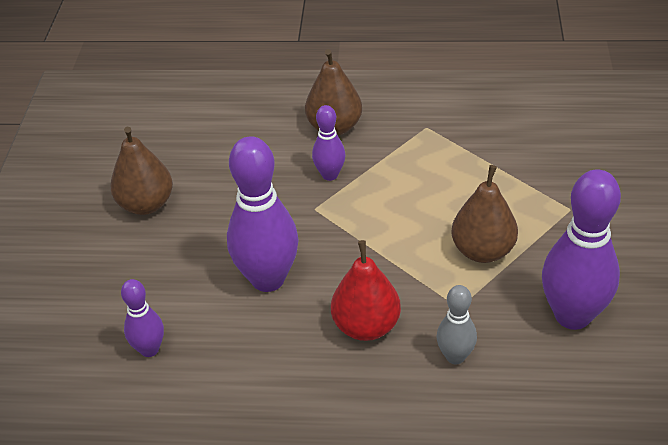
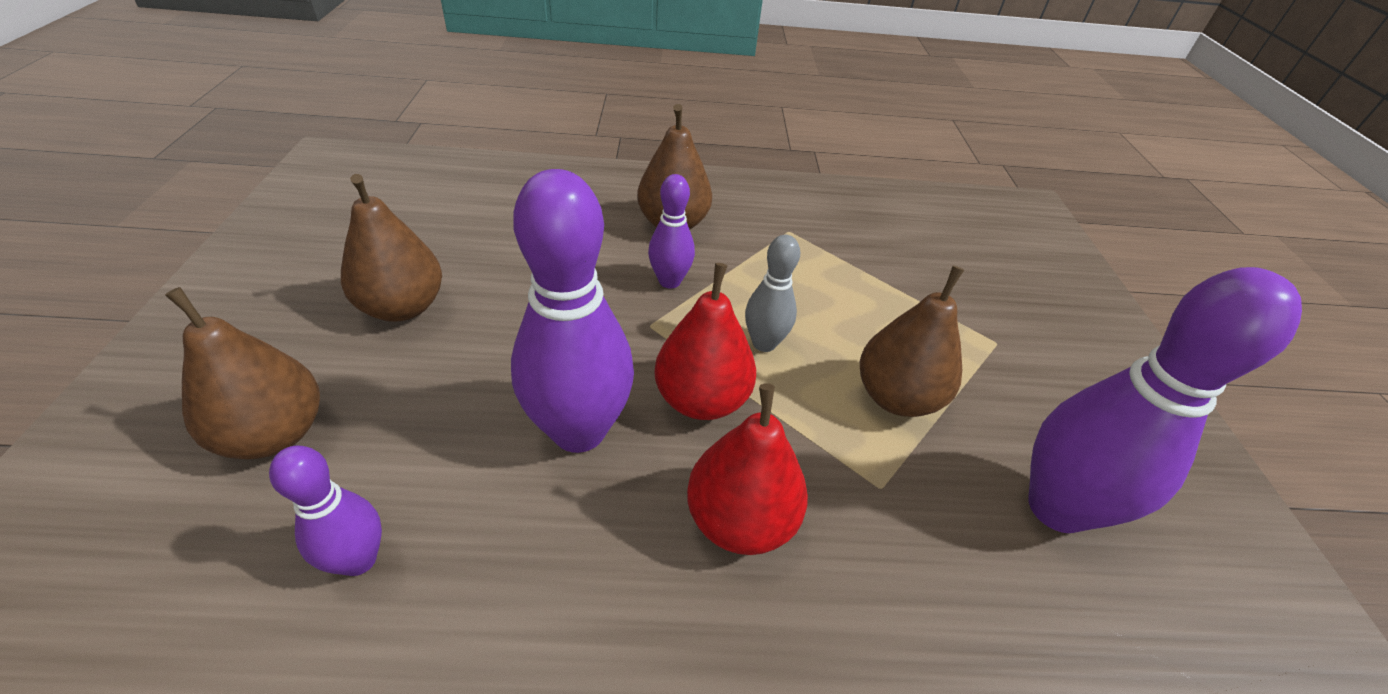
camera: 10 degrees left, 0 degrees up
(87, 286) = (275, 434): none -> brown pear
(347, 257) = (701, 400): none -> red pear
(455, 356) = (895, 582): grey bowling pin -> grey bowling pin (764, 343)

